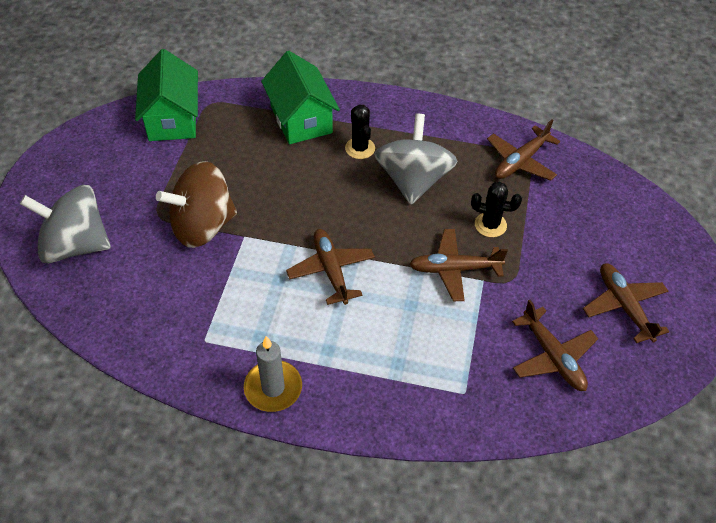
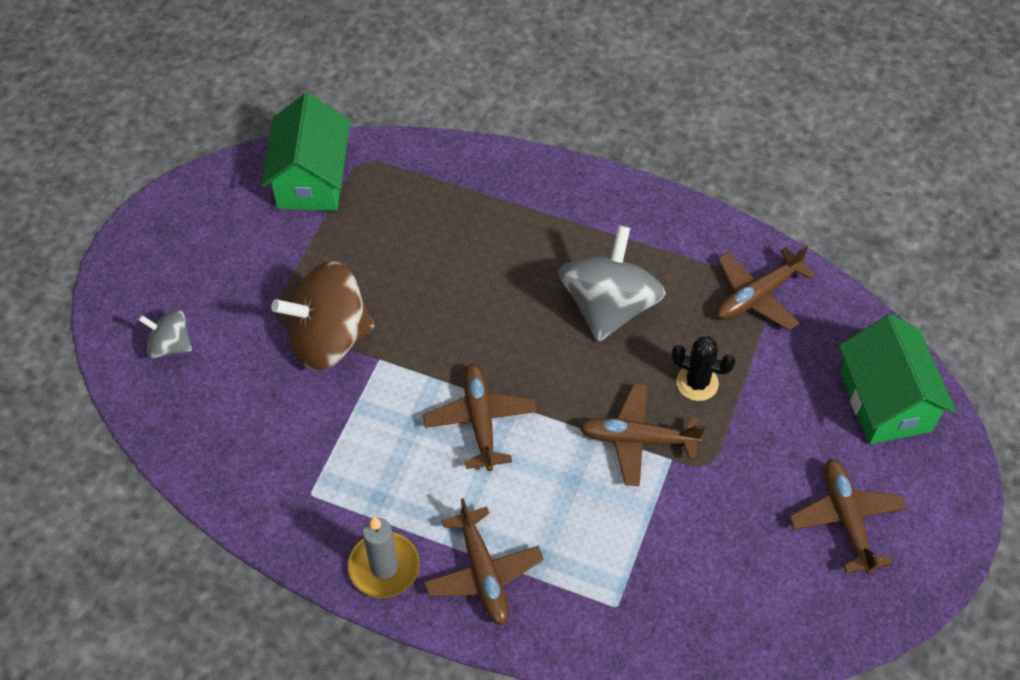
camera: 10 degrees right, 5 degrees up
(75, 245) = (170, 345): grey spinning top -> grey spinning top, size x0.52
(301, 119) = (478, 199): green house -> green house (885, 401)
(360, 148) = (547, 251): black cactus -> none
(553, 357) = (737, 574): brown plane -> brown plane (483, 573)

